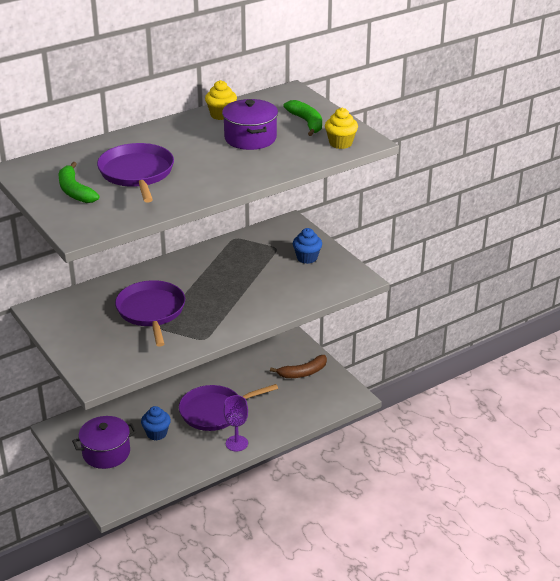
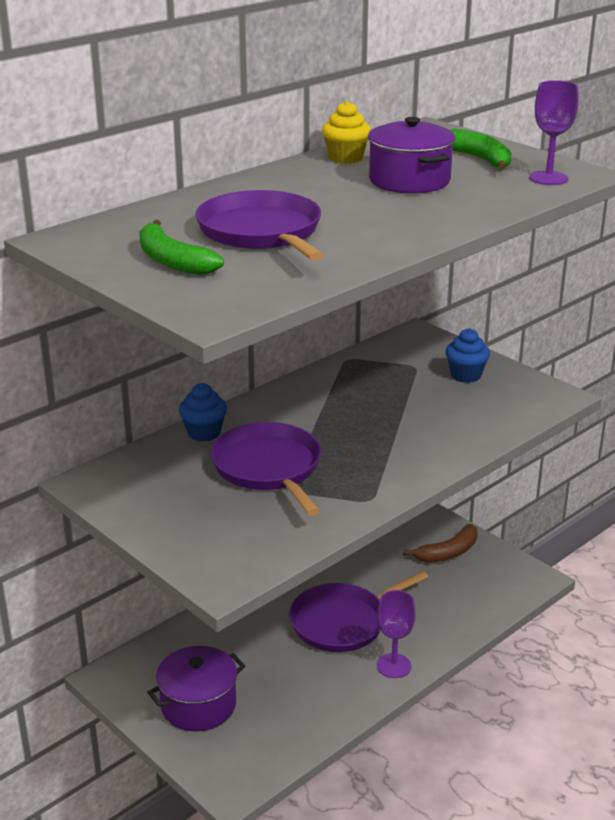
camera: 10 degrees left, 5 degrees down
(156, 433) = (267, 665): blue cupcake -> blue cupcake (204, 433)
(340, 143) = (548, 178): yellow cupcake -> purple goblet

